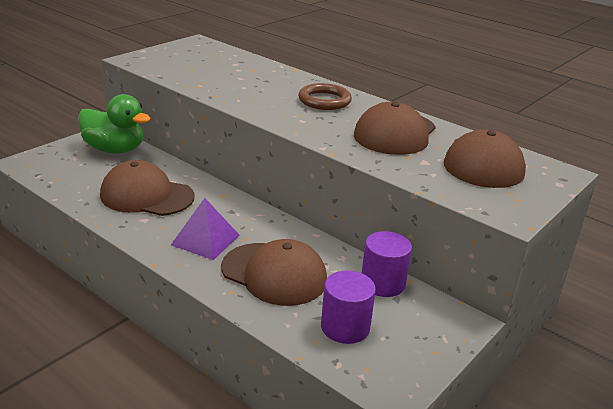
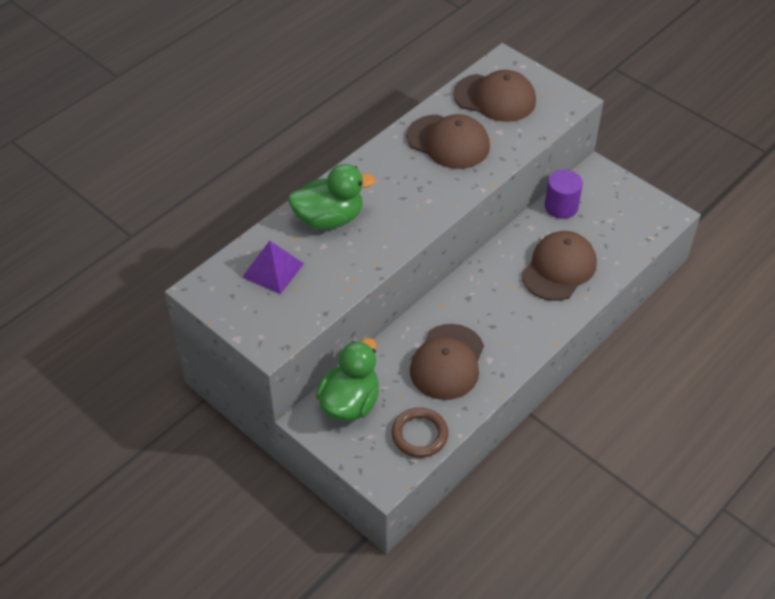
camera: 85 degrees left, 20 degrees up
(205, 240) = (517, 313): purple pyramid -> purple pyramid (273, 270)
(274, 80) = (329, 218): none -> green duck
(324, 100) = (380, 183): brown ring -> brown ring (419, 435)
(345, 327) = (614, 231): purple cylinder -> none

